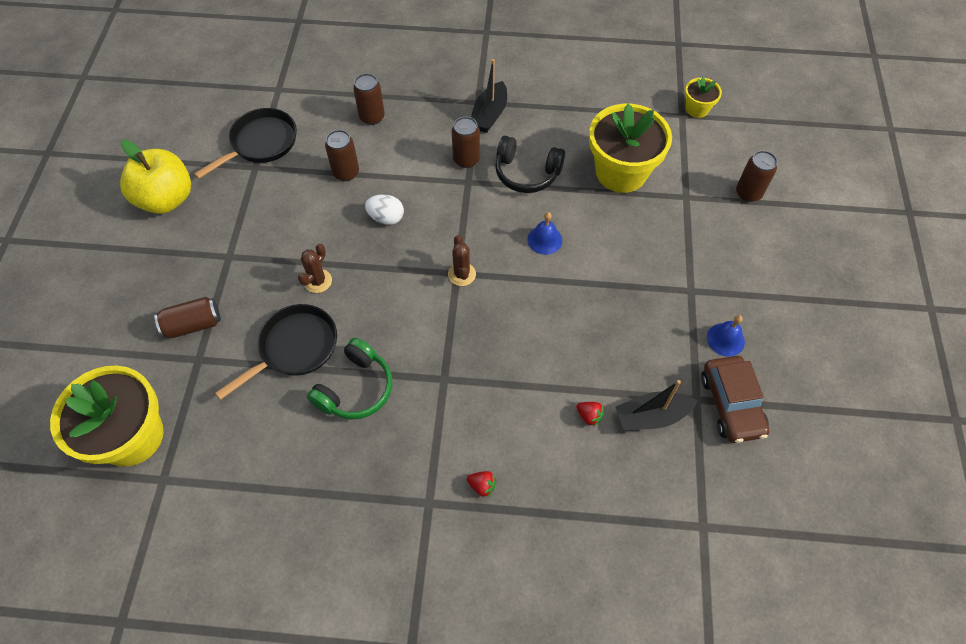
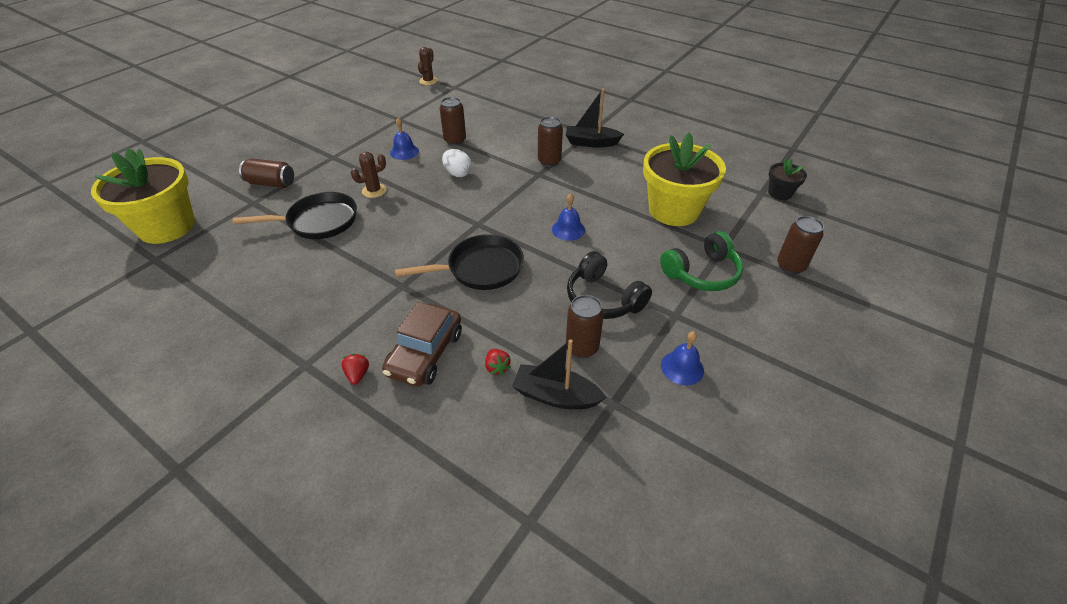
camera: 30 degrees right, 15 degrees down
(166, 199) = (328, 117): yellow apple -> none
(261, 143) = (415, 109): black pan -> black pan (480, 269)
(304, 213) = (404, 152): none -> blue bell
(355, 388) = (332, 263): green headphones -> green headphones (702, 273)
(372, 117) = (502, 118): brown can -> brown can (582, 347)
(461, 274) = (481, 226): brown cactus -> brown cactus (428, 81)
(482, 486) = (357, 374): red strawberry -> red strawberry turned 150 degrees counterclockwise
(489, 115) = (591, 143): black boat -> black boat turned 45 degrees clockwise
(526, 173) = (590, 184): black headphones -> black headphones (603, 299)
(697, 109) = (780, 193): yellow flower pot -> black flower pot
(731, 404) = (646, 425): brown car -> brown car (425, 353)

